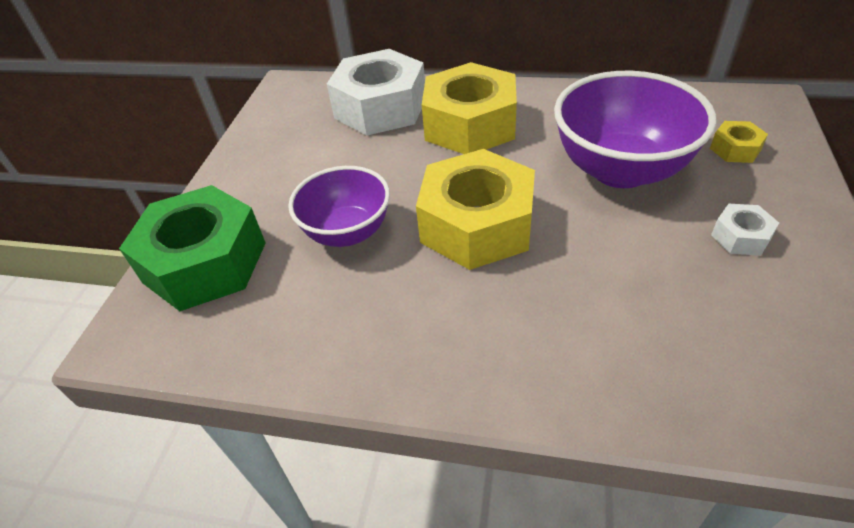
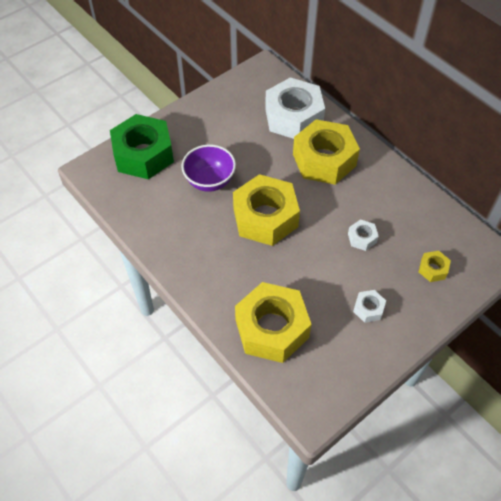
camera: 35 degrees right, 10 degrees up
(620, 170) = (362, 238): purple bowl -> white nut
(671, 357) = (271, 328): none -> yellow nut

